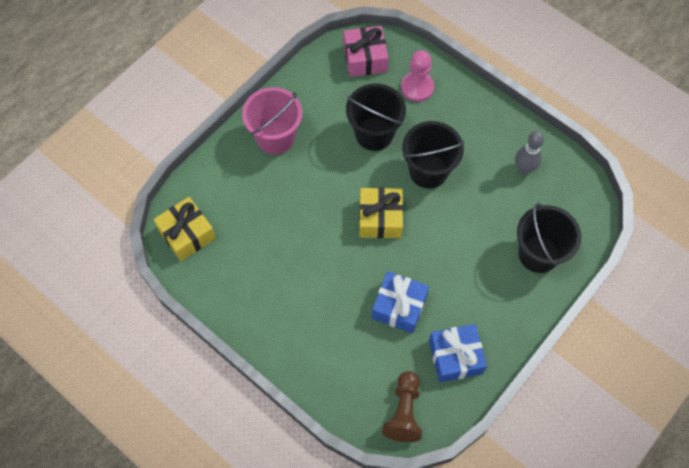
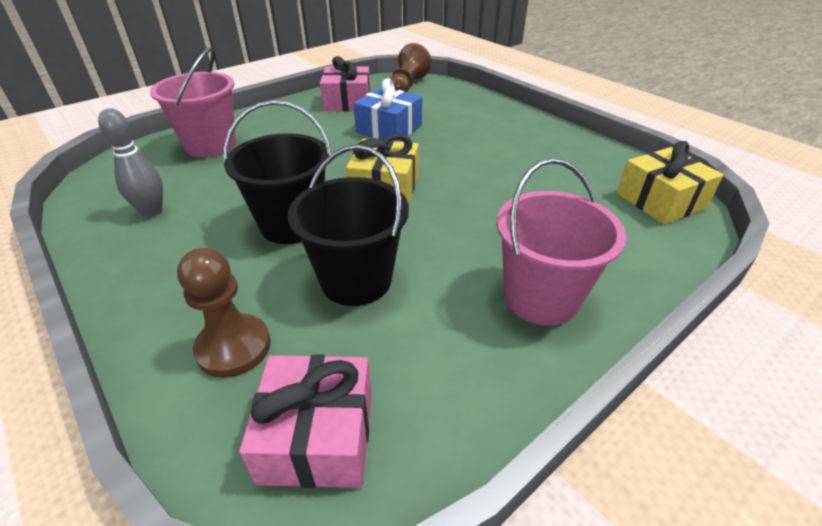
camera: 170 degrees left, 25 degrees down
(417, 87) = (233, 347): pink pawn -> brown pawn
(455, 357) = (347, 102): blue gift -> pink gift
(538, 254) = (211, 145): black bucket -> pink bucket

